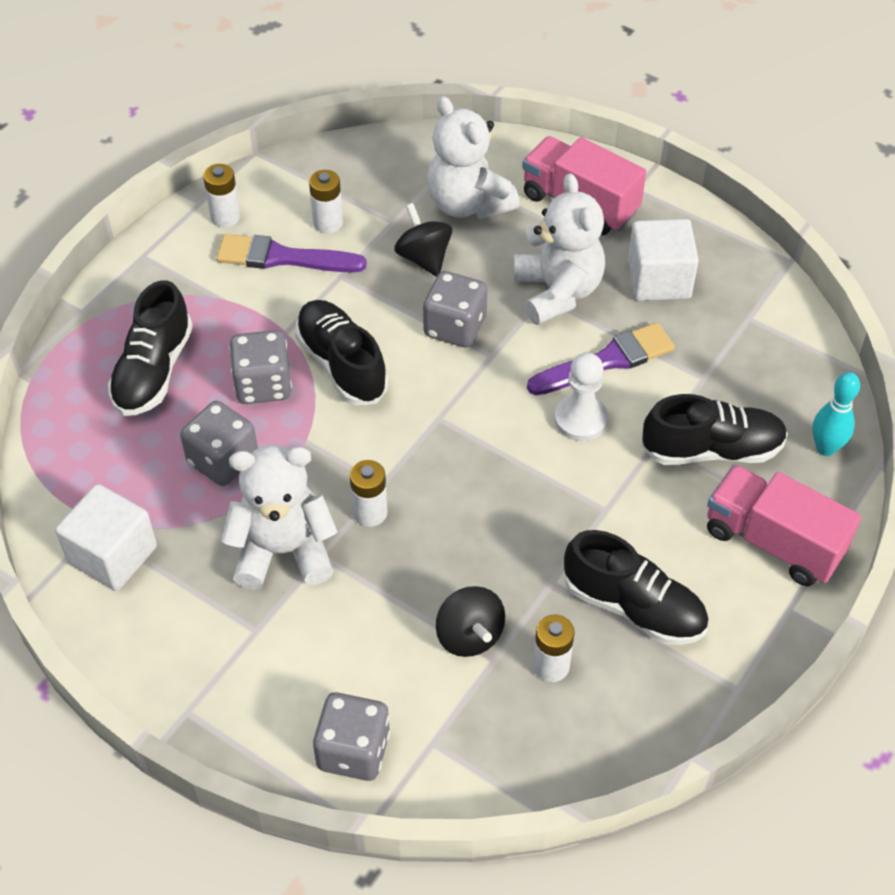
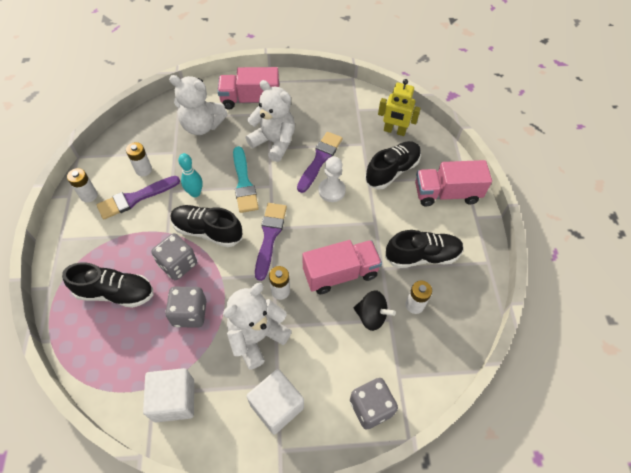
camera: 40 degrees left, 5 degrees up
(153, 371) = (115, 293): black shoe -> black shoe turned 60 degrees counterclockwise
(423, 427) = (269, 236): none -> purple brush
(424, 258) = (203, 160): black spinning top -> none
(455, 327) = (244, 183): grey dice -> turquoise brush
(479, 547) = (340, 274): none -> pink truck
(659, 279) = (310, 114): white cube -> white cube (277, 406)
(780, 389) = (394, 131): none -> yellow robot
(825, 448) = (431, 144): turquoise bowling pin -> turquoise bowling pin (195, 193)

